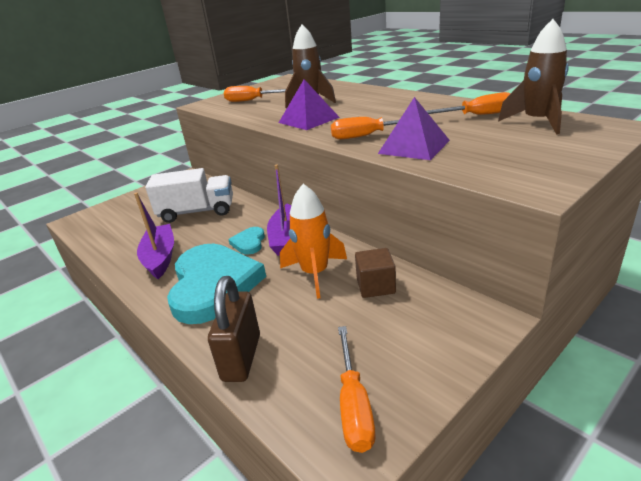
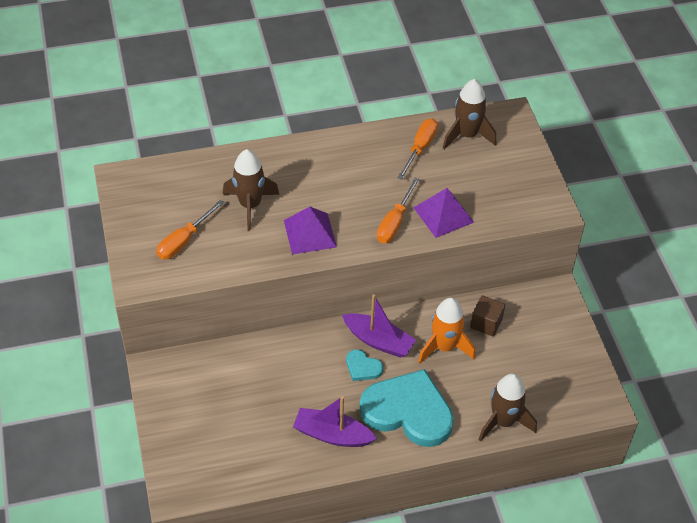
camera: 65 degrees left, 20 degrees up
(197, 212) = (263, 384): white truck -> none
(241, 357) = (503, 421): brown padlock -> brown rocket
(354, 405) = (576, 387): orange screwdriver -> none

